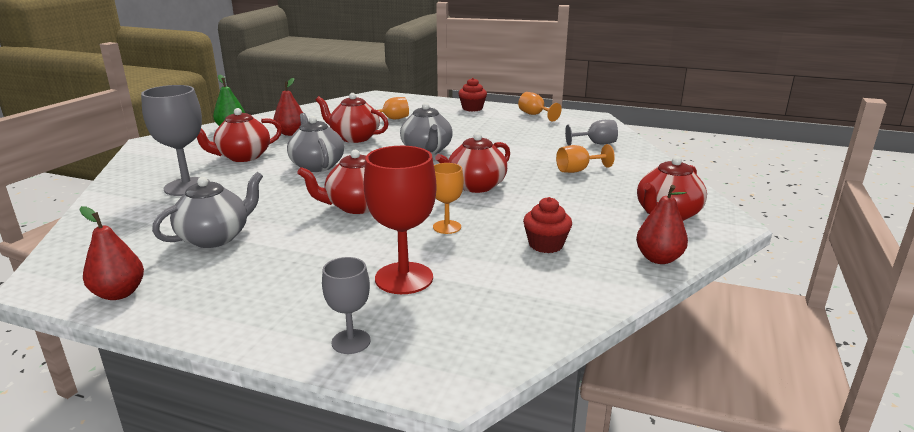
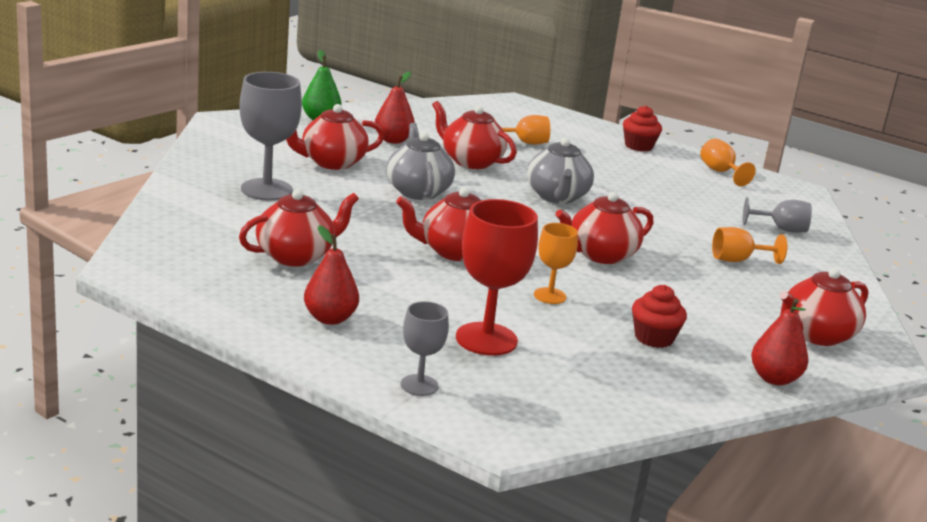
camera: 10 degrees right, 0 degrees up
(119, 293) = (201, 294): red pear -> red pear (330, 318)
(215, 237) = (296, 256): grey teapot -> red teapot

